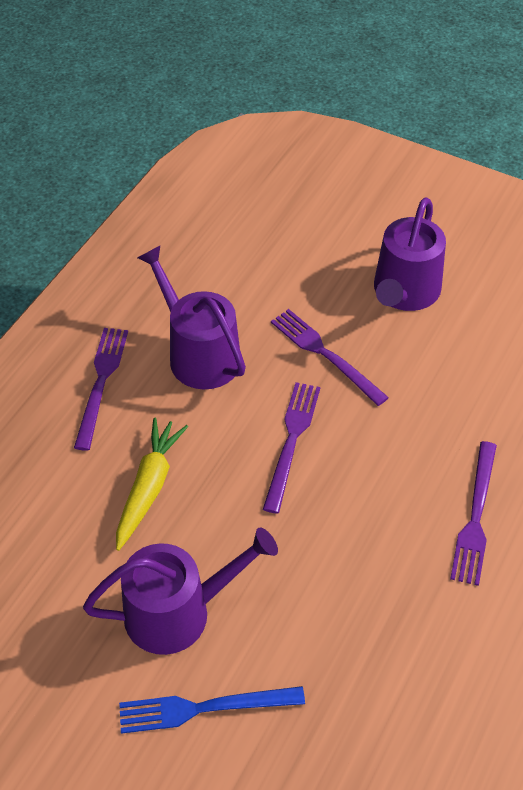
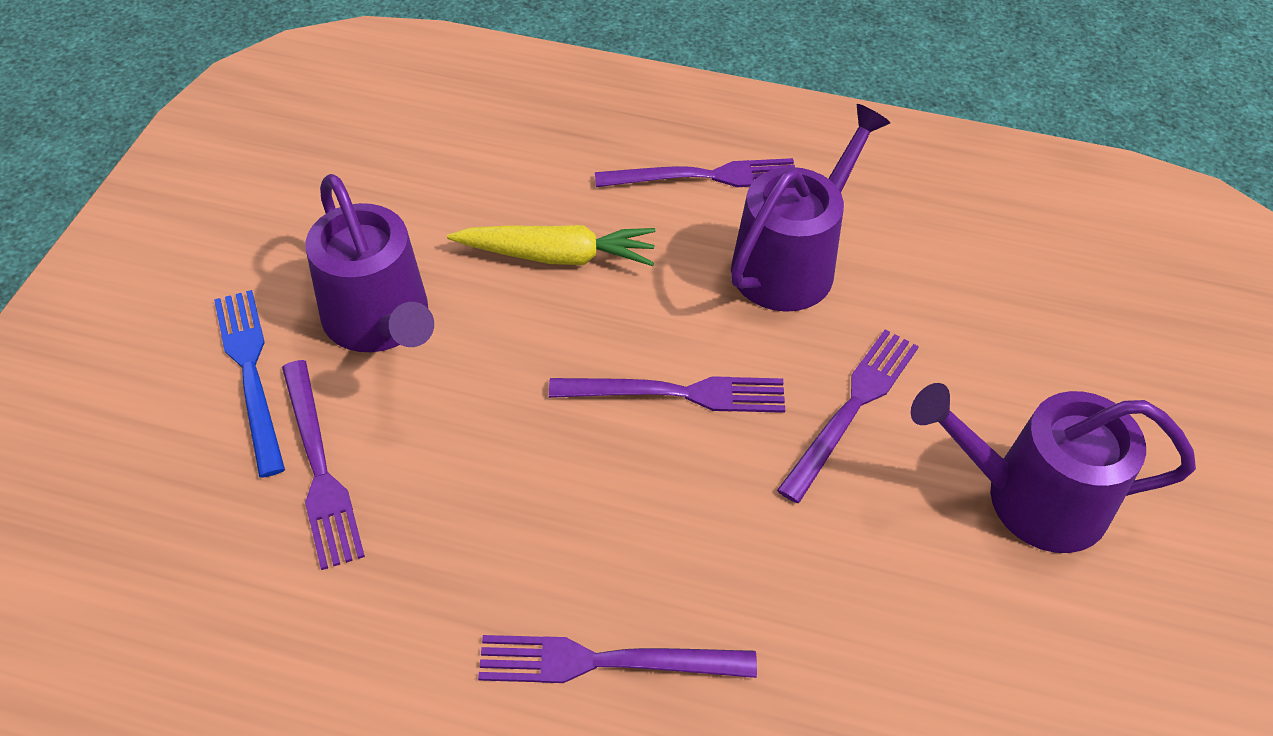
camera: 75 degrees right, 0 degrees up
(303, 664) = (319, 468): none -> purple fork

